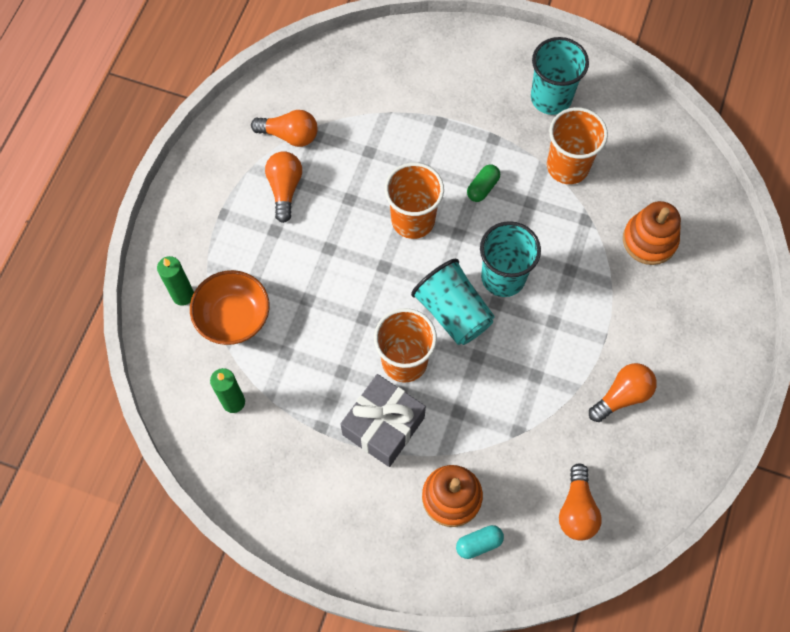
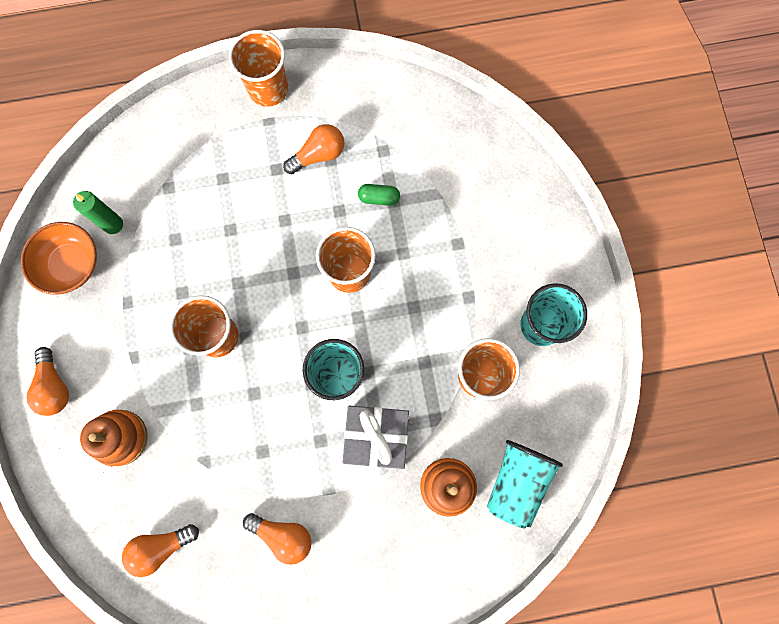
camera: 60 degrees right, 10 degrees up
(183, 295) = (181, 134): green candle -> none
(191, 198) = (268, 89): none -> orange cup
(233, 317) = (183, 182): orange bowl -> orange bowl (71, 264)
(289, 135) = (370, 130): orange light bulb -> orange light bulb (54, 386)
(383, 426) = (153, 350): grey gift -> grey gift (376, 437)
(453, 312) = (283, 352): turquoise cup -> turquoise cup (517, 482)
(479, 543) = (92, 480): turquoise capsule -> none
(482, 188) = (414, 313): green capsule -> green capsule (379, 198)

